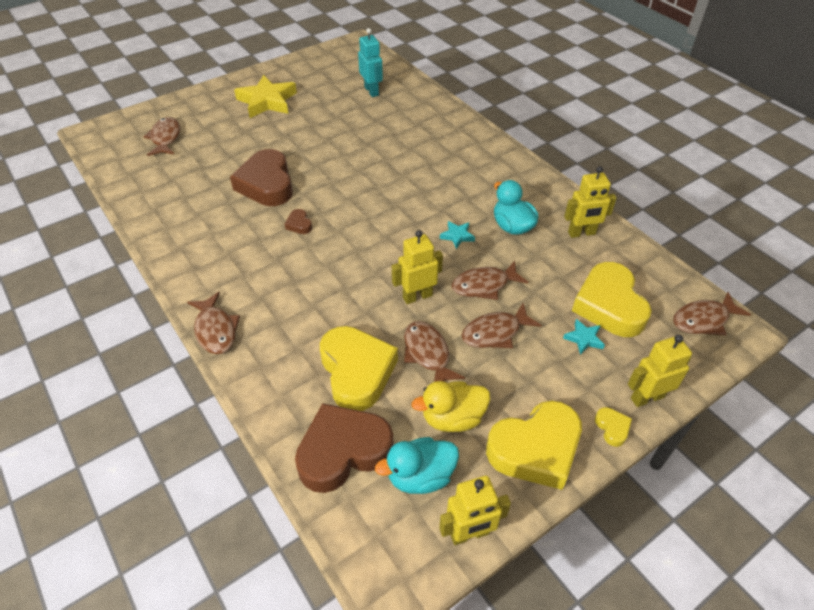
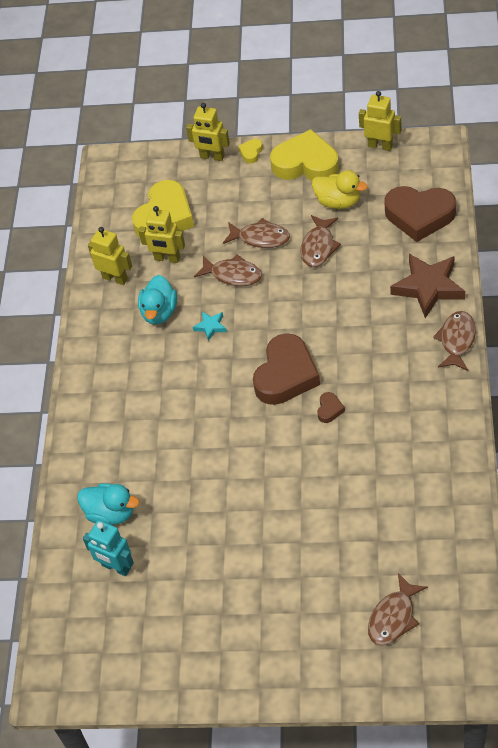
camera: 135 degrees left, 5 degrees up
(266, 184) = (327, 478): brown heart -> brown heart (286, 375)
(267, 101) = (243, 621): yellow star -> none
(277, 369) = (428, 287): none -> brown star
(357, 371) = (375, 258): yellow heart -> none
(372, 91) = (116, 567): turquoise robot -> turquoise robot turned 75 degrees counterclockwise
(417, 296) = (289, 291): yellow robot -> yellow robot (167, 258)
(420, 476) = (384, 182): turquoise duck -> turquoise duck (111, 513)
(584, 339) = (208, 205): turquoise star -> none
(703, 320) = (118, 178): brown fish -> none

